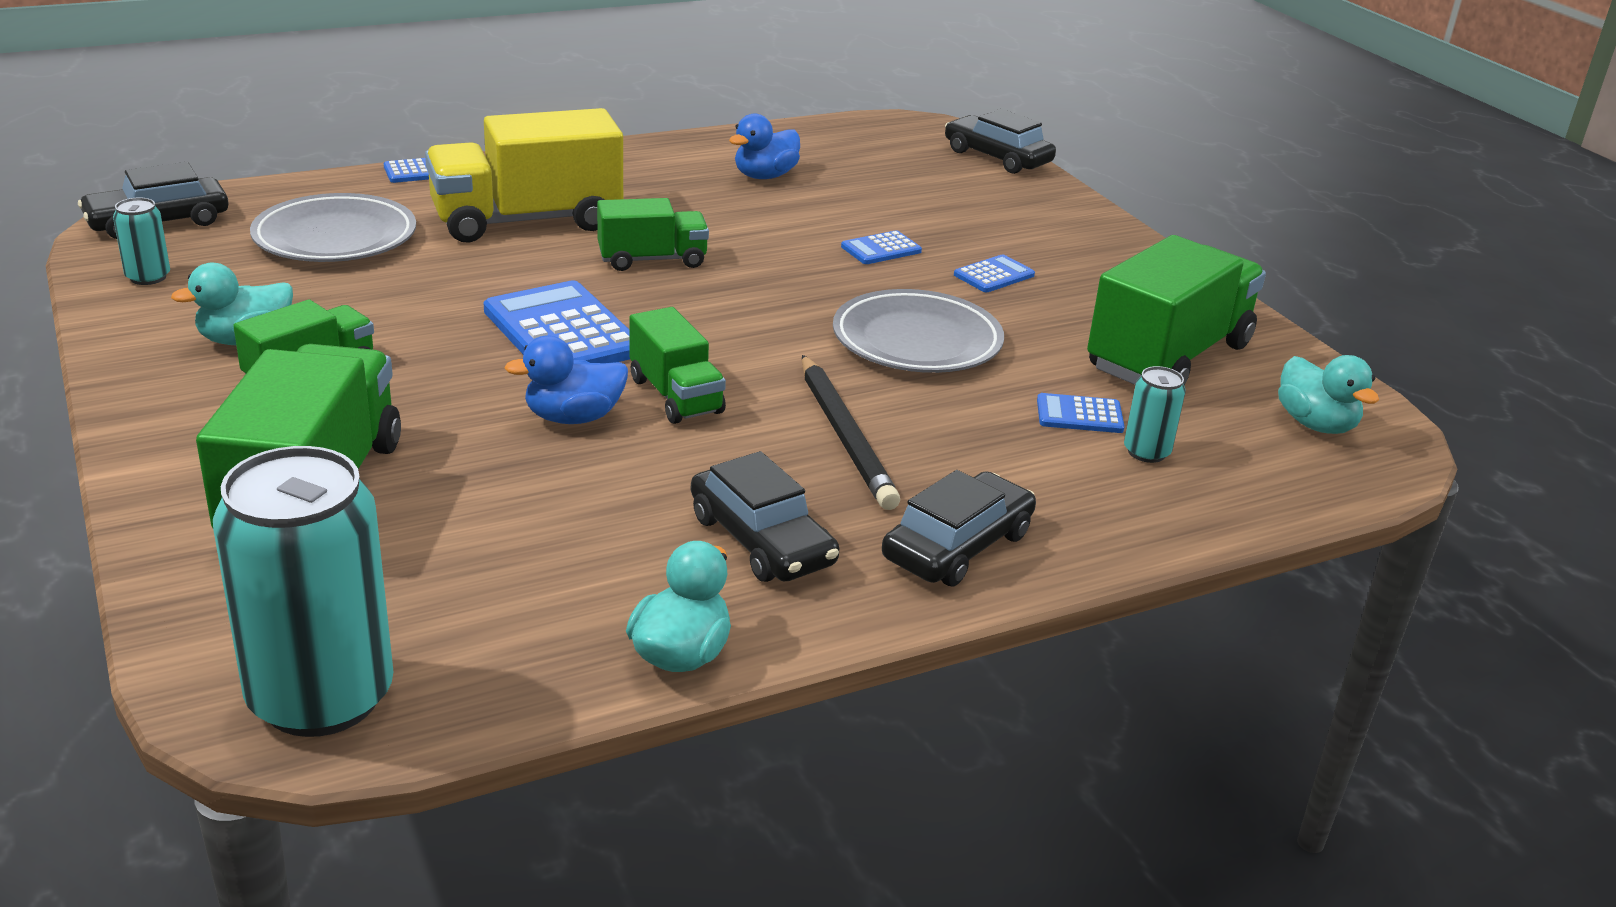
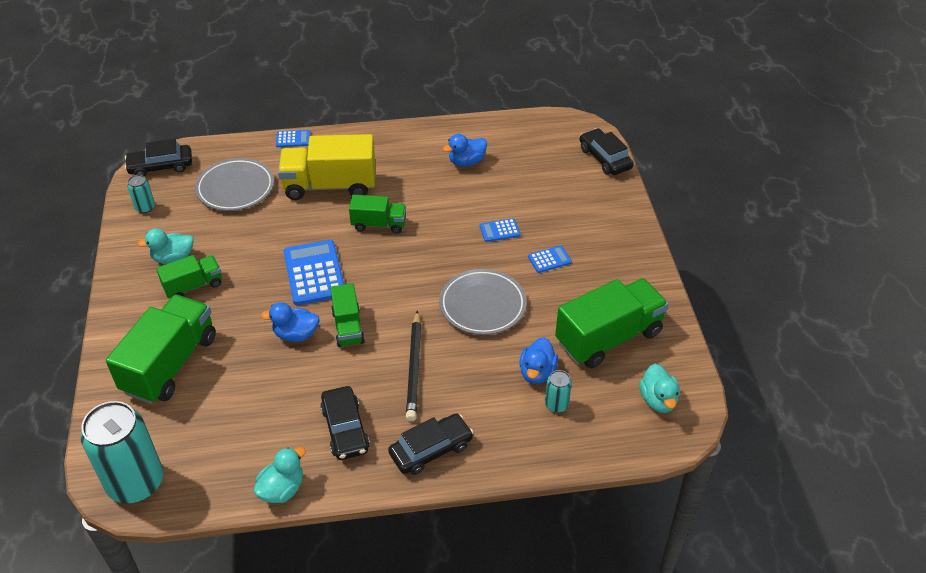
camera: 20 degrees right, 15 degrees up
(1079, 415) = (537, 372): blue calculator -> blue duck

